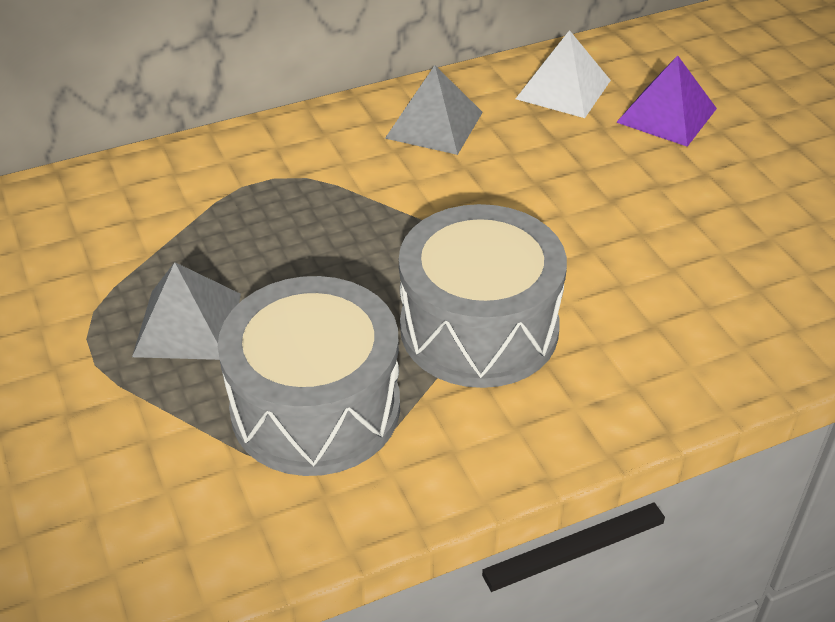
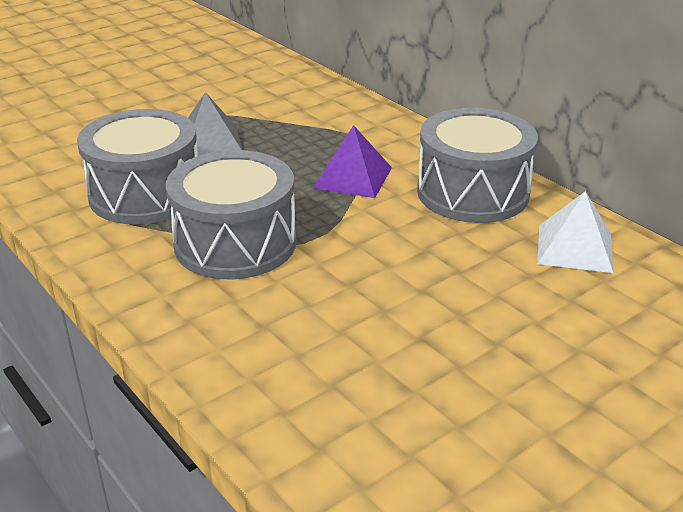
camera: 75 degrees right, 10 degrees down
(434, 125) = (472, 192): grey pyramid -> grey drum
(667, 115) = (579, 312): purple pyramid -> purple pyramid (353, 177)

